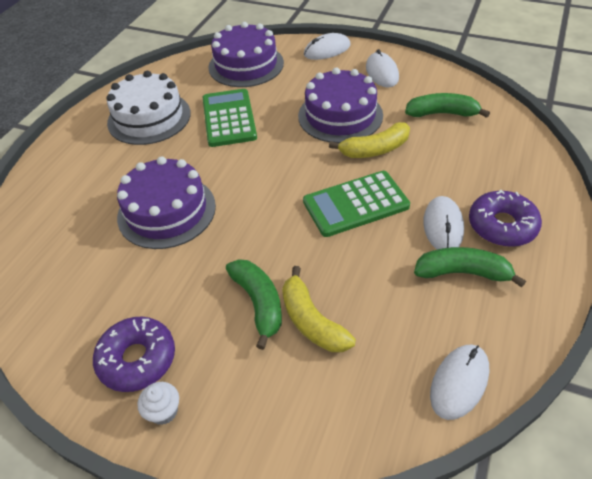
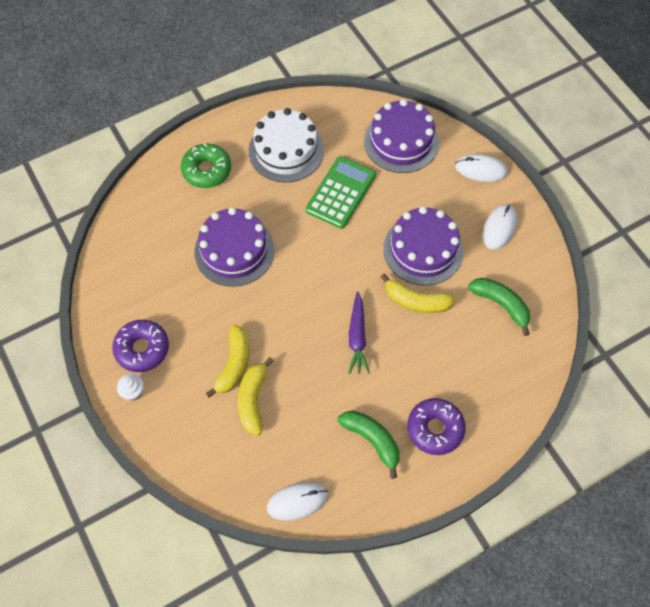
camera: 35 degrees right, 15 degrees up
(80, 169) = (207, 170): none -> green donut
(259, 303) = (234, 364): green banana -> yellow banana
(355, 204) = (357, 337): green calculator -> purple carrot
(443, 226) = (396, 399): white mouse -> none

